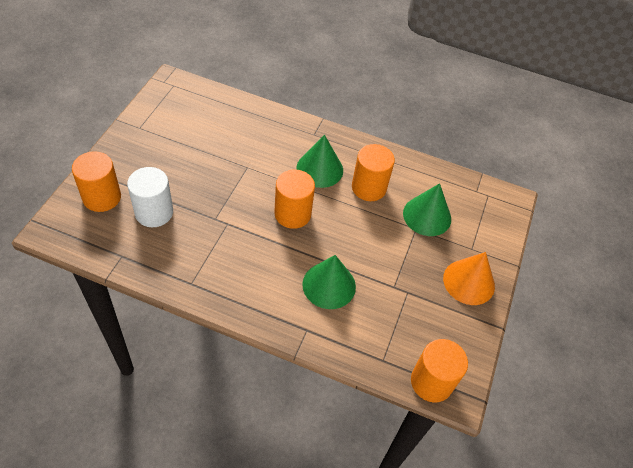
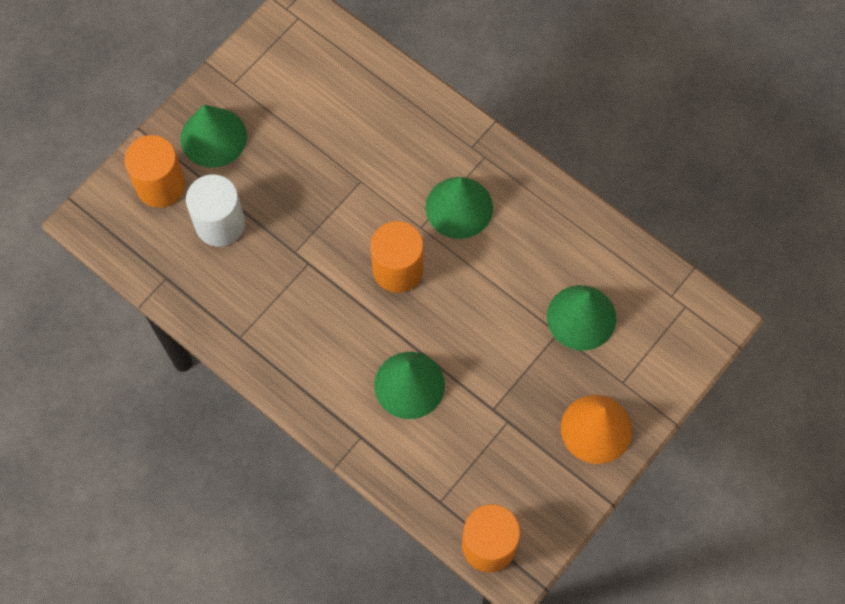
camera: 25 degrees right, 15 degrees up
(134, 161) = (213, 137): none -> green cone
(369, 188) = (517, 253): orange cylinder -> none

